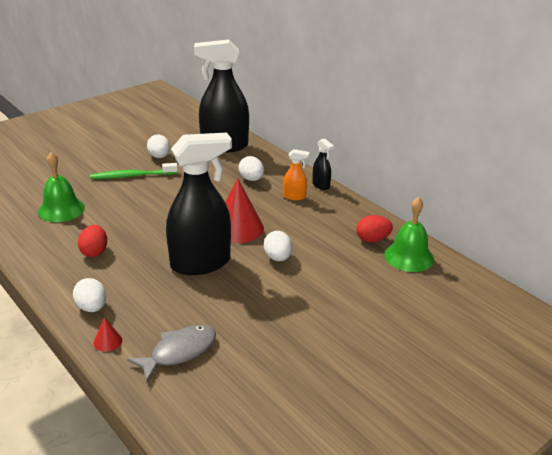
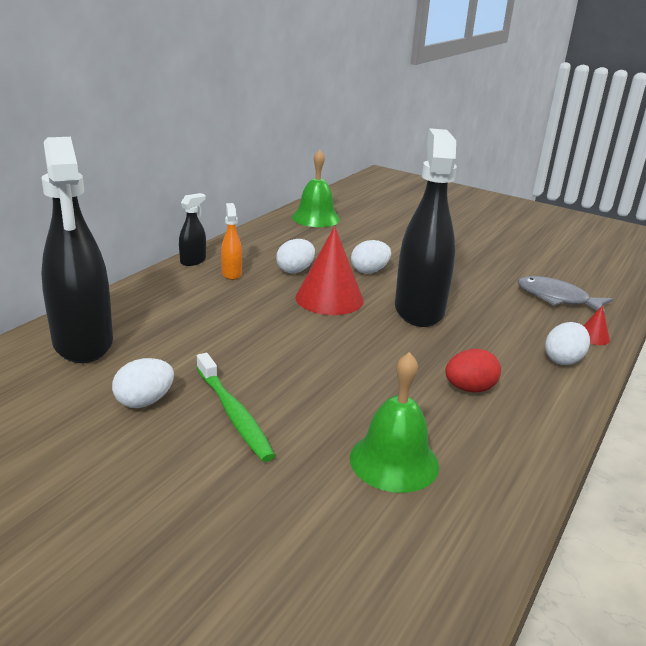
camera: 110 degrees left, 5 degrees down
(201, 263) = (419, 310): black spray bottle -> black spray bottle turned 45 degrees clockwise
(251, 179) = (196, 305): white egg -> white egg (295, 270)
(372, 239) = (298, 232): red egg -> none

